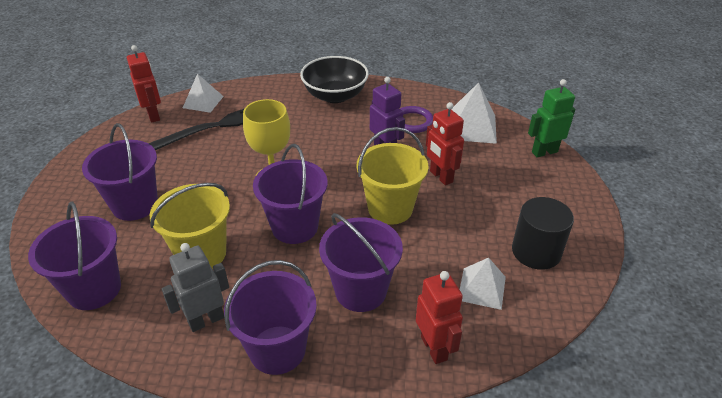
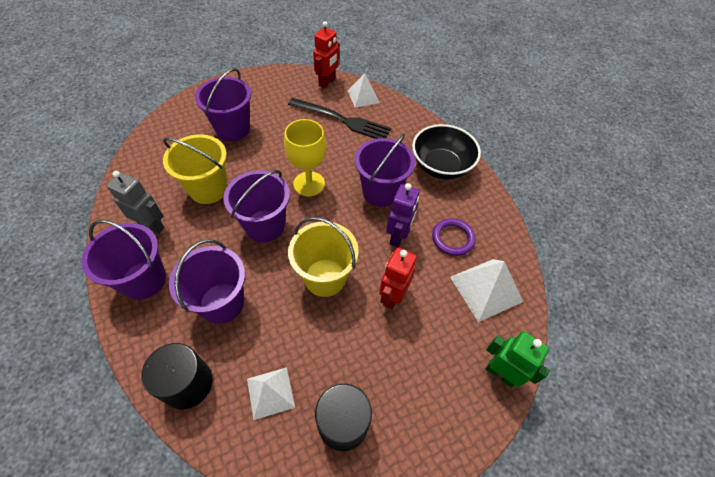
camera: 55 degrees right, 15 degrees up
(94, 289) = (151, 157): purple bucket -> purple bucket (380, 192)
(434, 348) = (187, 383): red robot -> black cylinder

